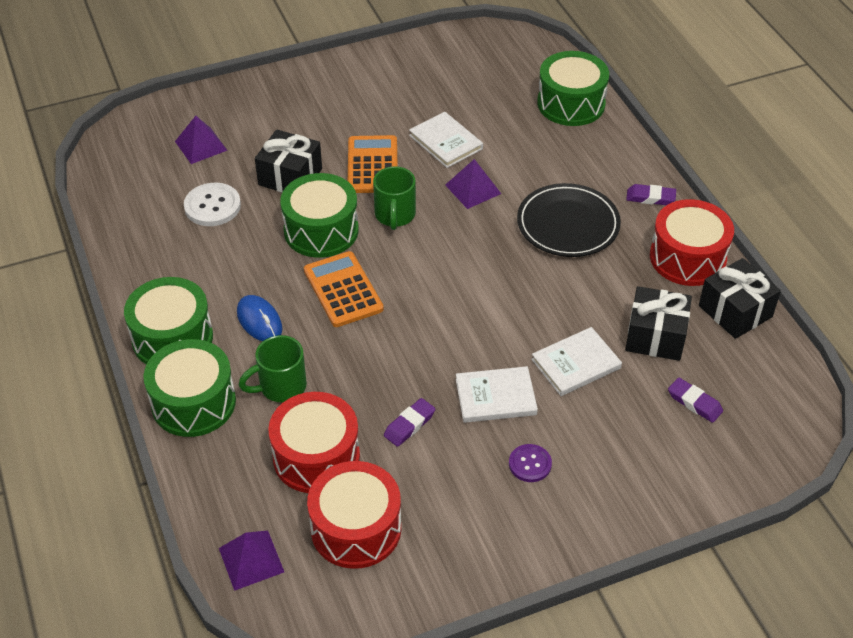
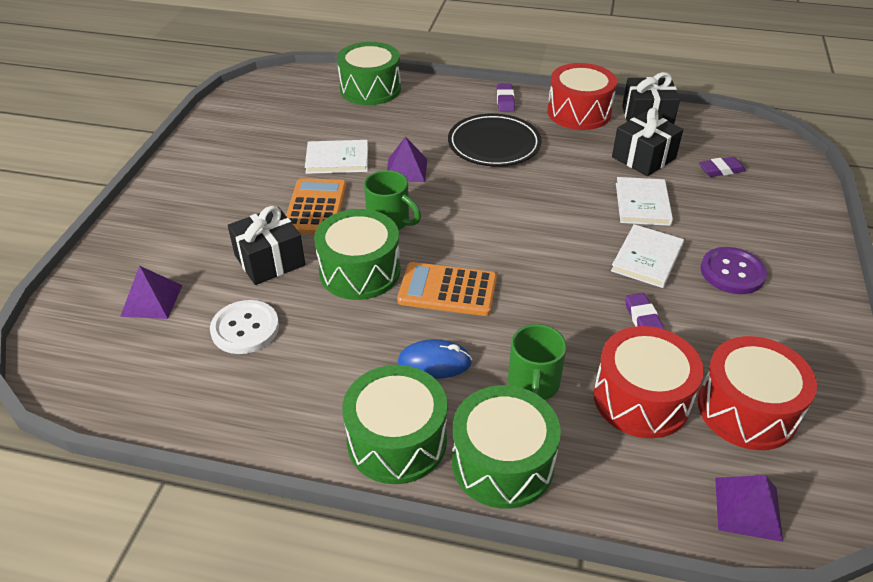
camera: 55 degrees left, 5 degrees down
(372, 165) = (315, 207): orange calculator -> orange calculator turned 60 degrees clockwise
(530, 464) = (732, 272): purple button -> purple button, size x1.56
(650, 198) = (505, 100): purple eraser -> purple eraser turned 45 degrees counterclockwise

